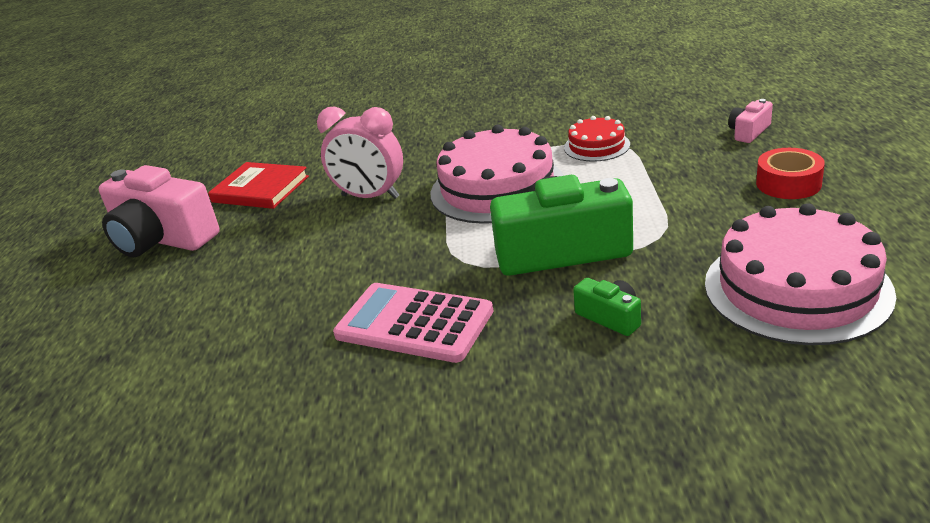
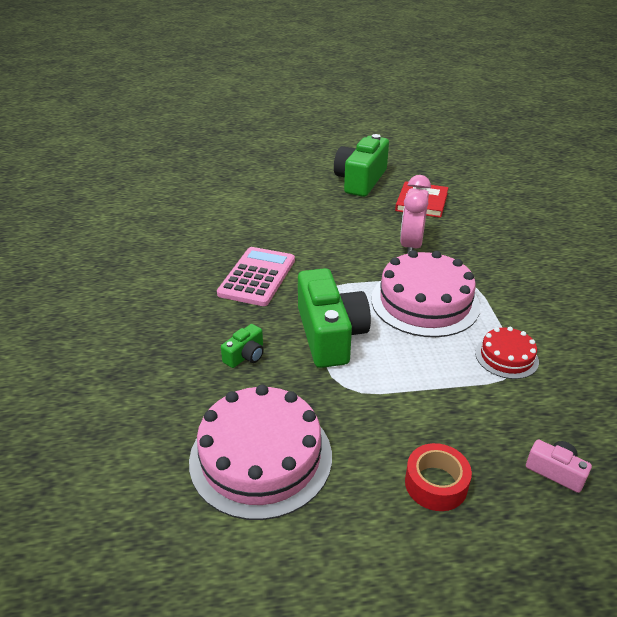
camera: 80 degrees right, 5 degrees up
(162, 239) = (360, 180): pink camera -> green camera

